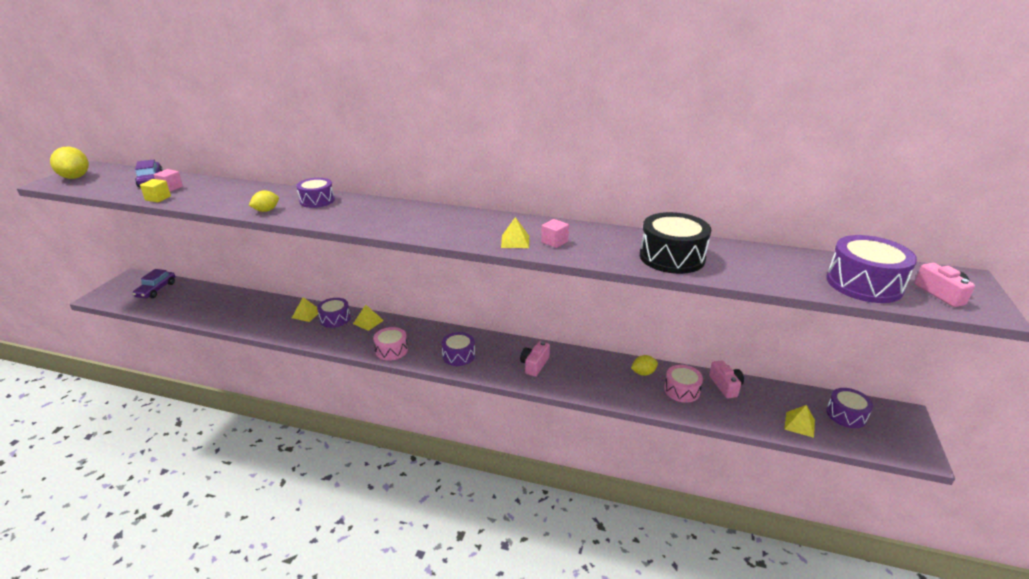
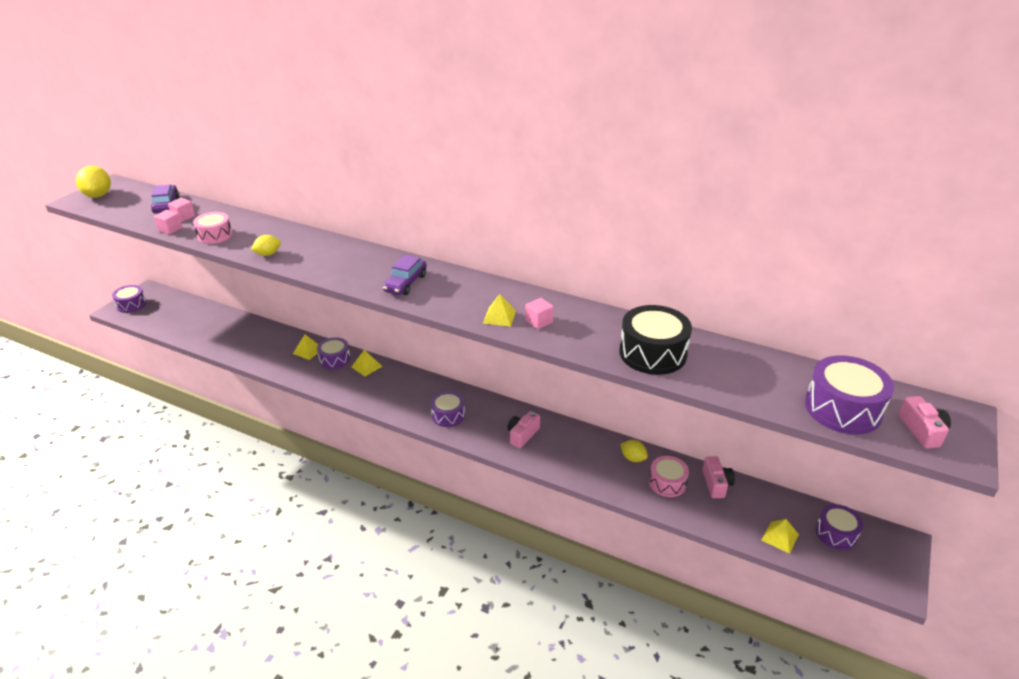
camera: 10 degrees right, 5 degrees up
(156, 290) = (169, 307): purple car -> purple car (405, 283)
(158, 198) = (170, 229): yellow cube -> pink cube
(317, 201) = (318, 246): purple drum -> purple drum (131, 305)
(391, 350) = (383, 401): pink drum -> pink drum (215, 235)
(643, 373) = (633, 458): yellow lemon -> yellow lemon turned 45 degrees clockwise

